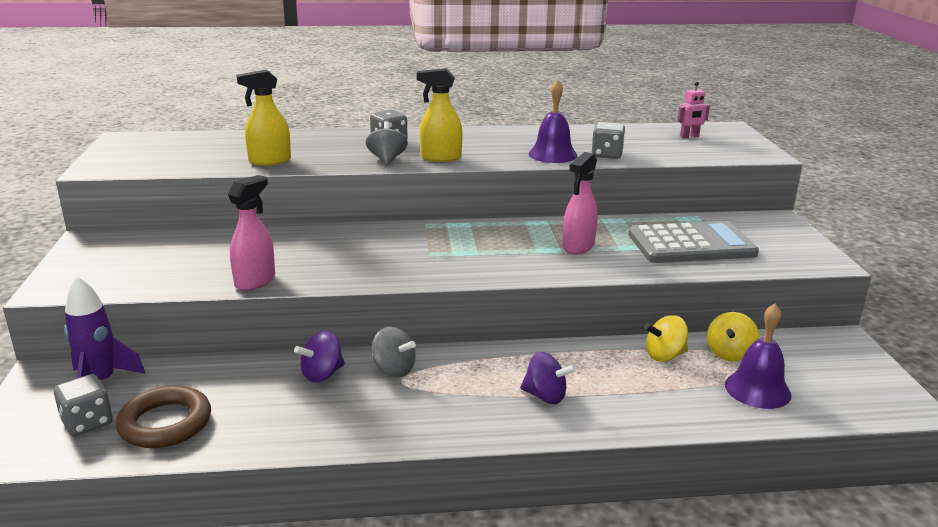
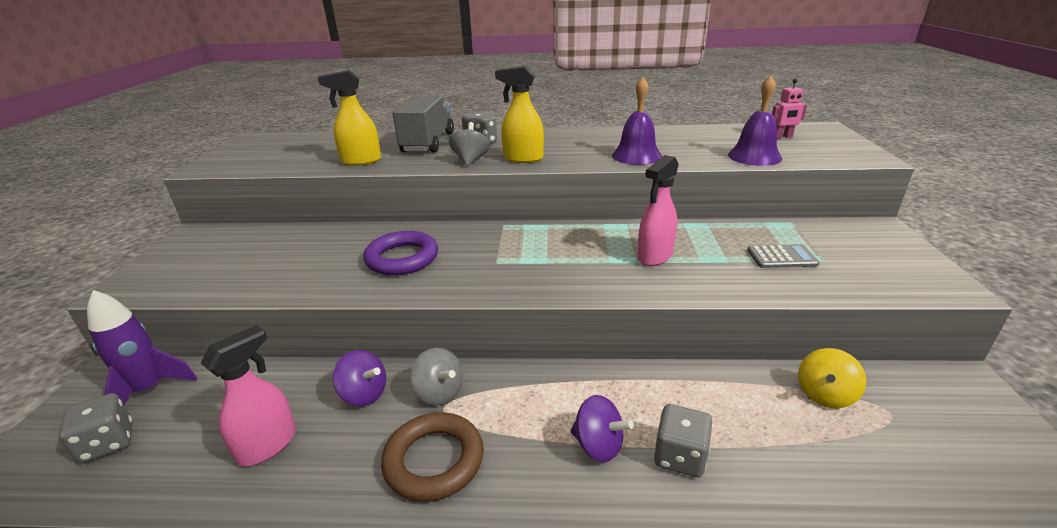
camera: 10 degrees right, 5 degrees up
(165, 423) = (180, 451): brown ring -> brown ring (434, 460)
(255, 281) = (312, 287): pink spray bottle -> pink spray bottle (268, 445)
(322, 374) = (364, 394): purple spinning top -> purple spinning top turned 120 degrees counterclockwise
(332, 142) = (428, 143): none -> grey truck
(334, 255) = (402, 258): none -> purple ring
(606, 155) = (693, 156): grey dice -> grey dice (680, 456)
(664, 356) = (745, 393): yellow spinning top -> none
(691, 244) = (781, 257): grey calculator -> grey calculator, size x0.47
(757, 389) = (864, 455): purple bell -> purple bell (754, 156)

